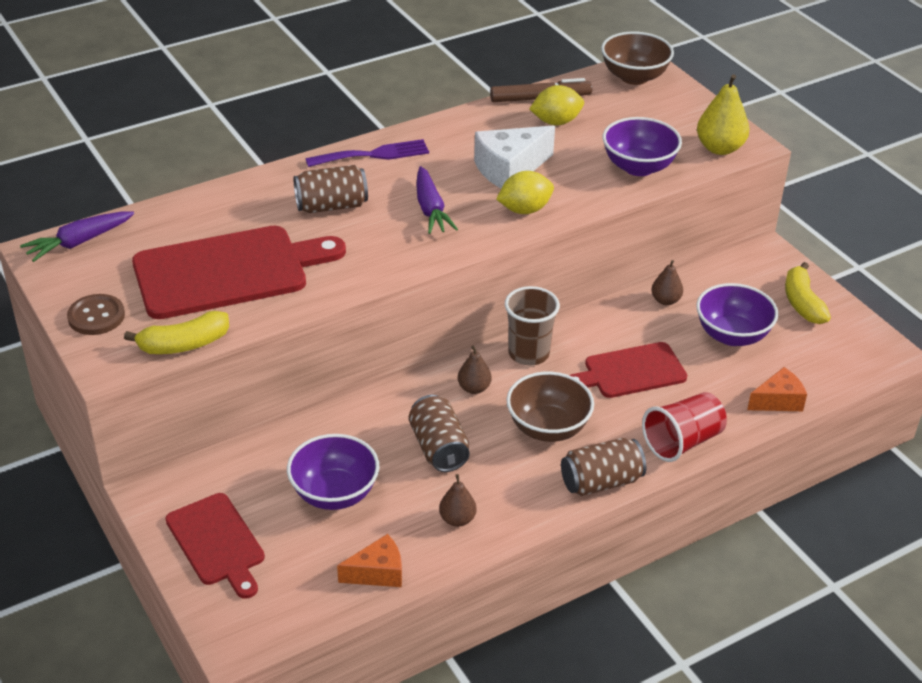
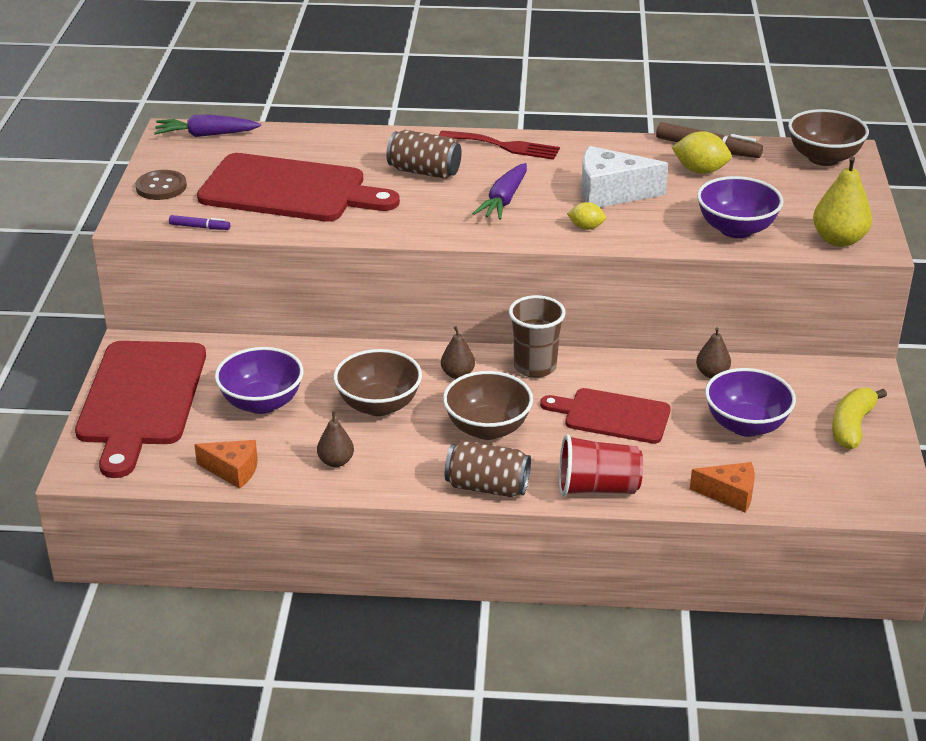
camera: 35 degrees right, 5 degrees down
(184, 344) = (200, 227): yellow banana -> purple marker
(217, 543) = (141, 399): red cutting board -> red cutting board, size x1.67
(373, 155) = (504, 146): purple fork -> red fork
(438, 448) = (379, 405): brown can -> brown bowl
(524, 210) = (586, 227): yellow lemon -> yellow lemon, size x0.62

